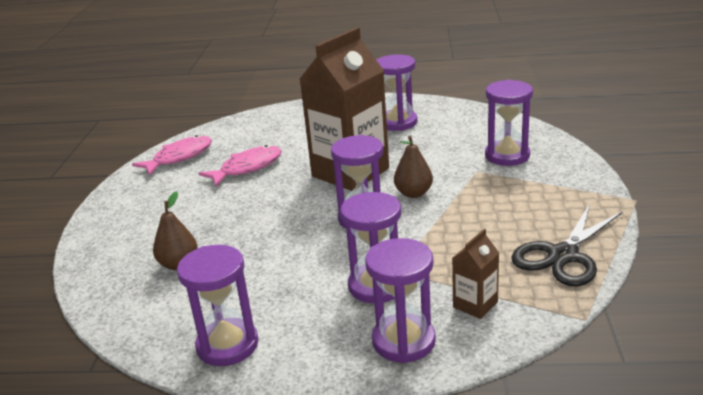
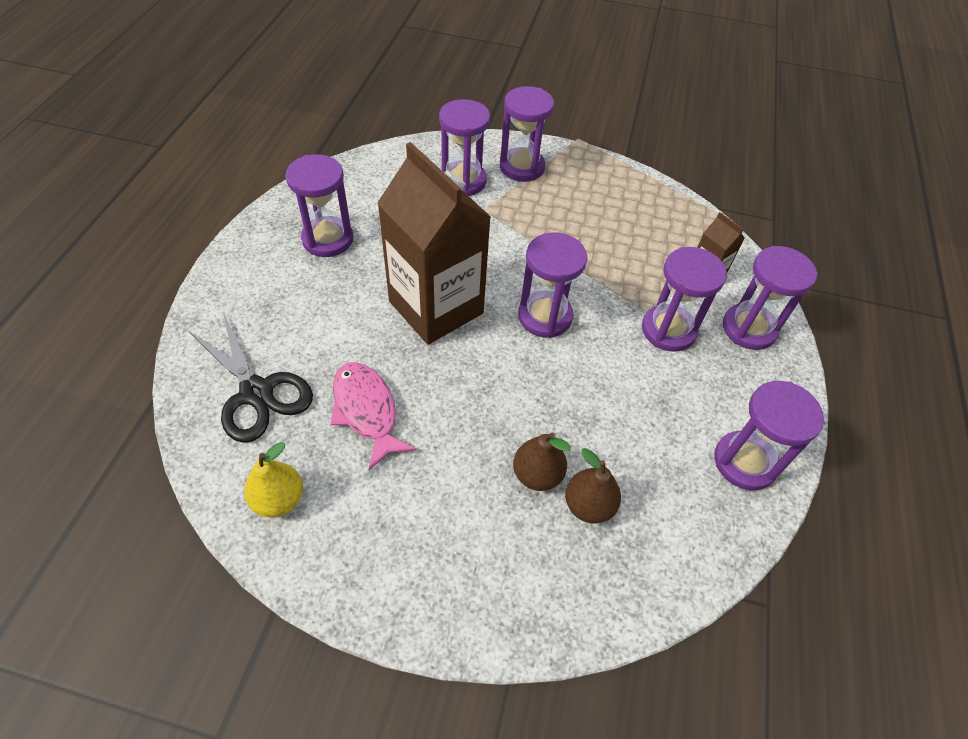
camera: 85 degrees left, 25 degrees up
(179, 157) = (279, 499): pink fish -> yellow pear
(413, 193) = (509, 266): brown pear -> brown pear (537, 474)
(554, 178) = (522, 167): none -> purple hourglass
(563, 255) = (648, 203): black scissors -> black scissors (256, 392)

